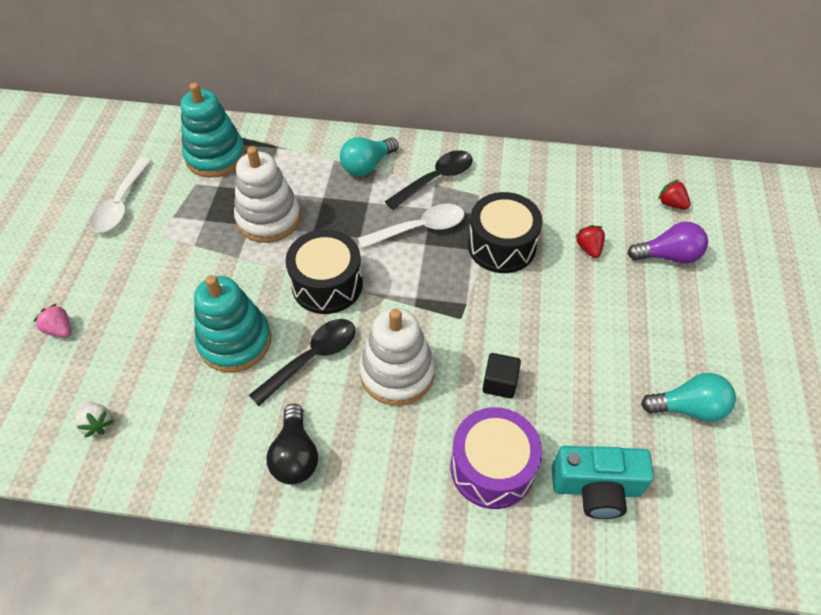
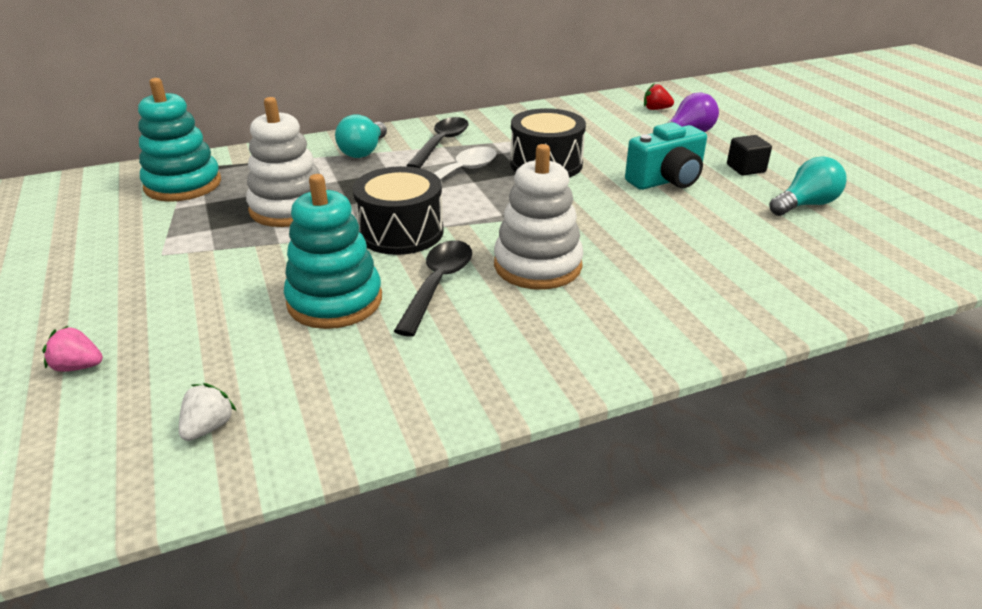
camera: 30 degrees left, 20 degrees down
(97, 423) = (208, 427): white strawberry -> white strawberry turned 90 degrees counterclockwise
(121, 204) = (85, 245): white spoon -> none
(295, 455) = (494, 358): black light bulb -> none
(492, 467) = (698, 294): purple drum -> none
(499, 383) = (640, 241): black cube -> black cube (745, 168)
(588, 248) = (621, 146): red strawberry -> none
(596, 488) = (798, 273): turquoise camera -> turquoise camera (666, 181)

